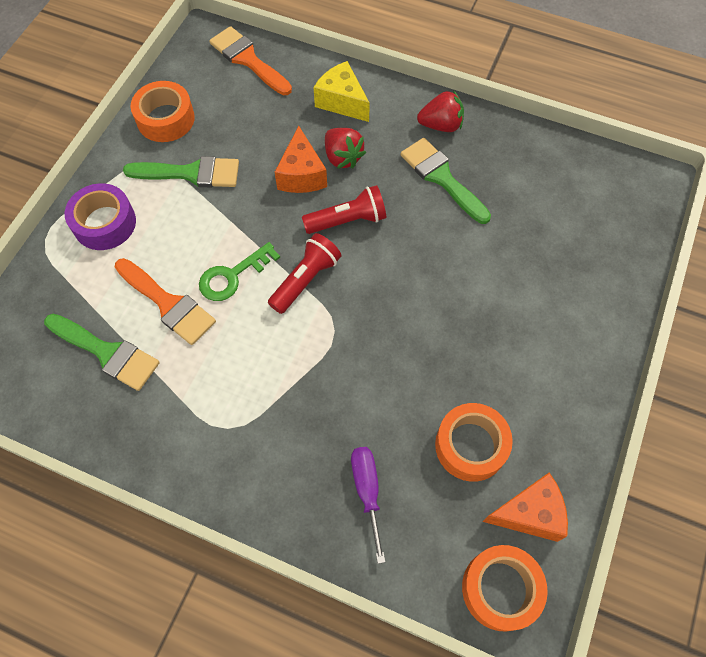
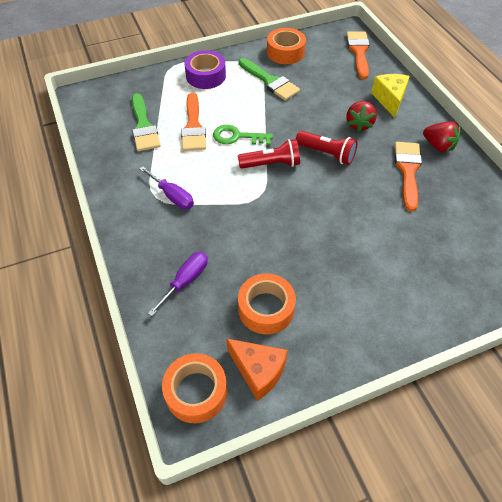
camera: 45 degrees right, 10 degrees down
(244, 410) = (172, 196): none -> purple screwdriver
(301, 175) = (326, 117): orange cheese -> none
(441, 177) = (407, 170): green brush -> orange brush

